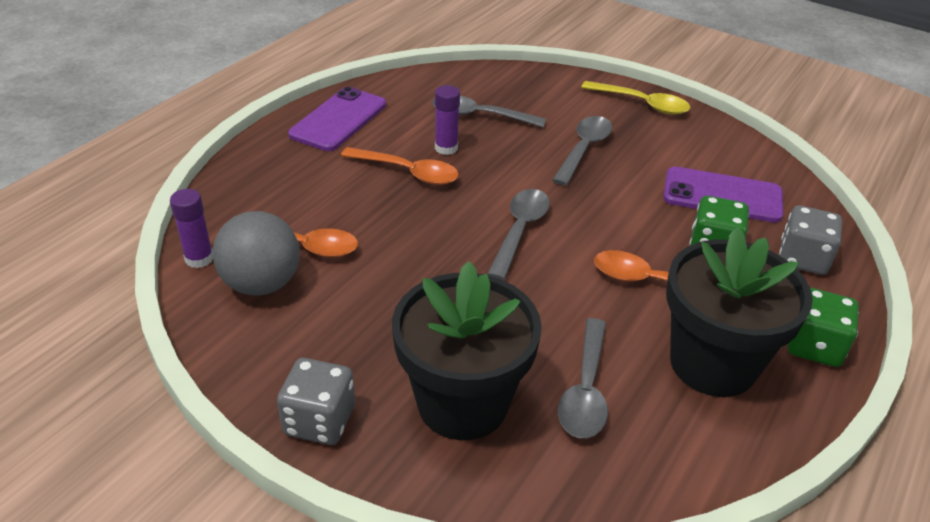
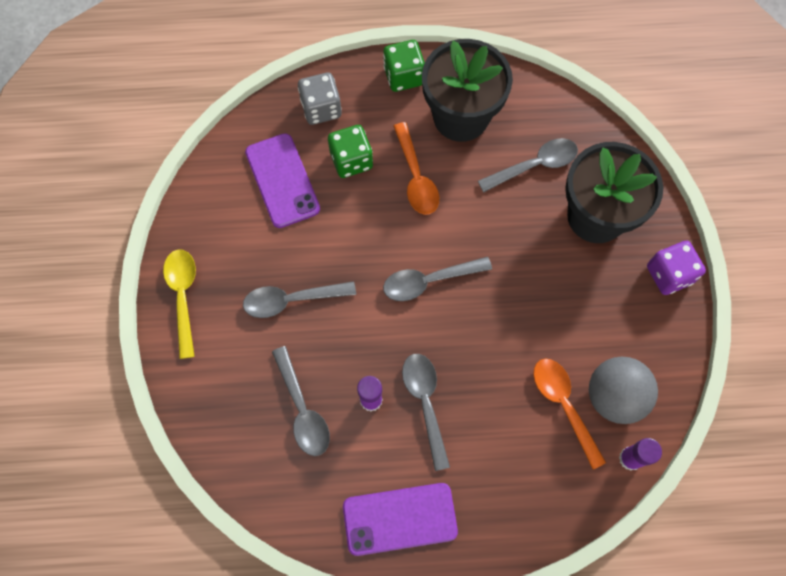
camera: 125 degrees left, 30 degrees up
(319, 421) = (669, 274): grey dice -> purple dice
(408, 172) = (425, 403): orange spoon -> grey spoon

